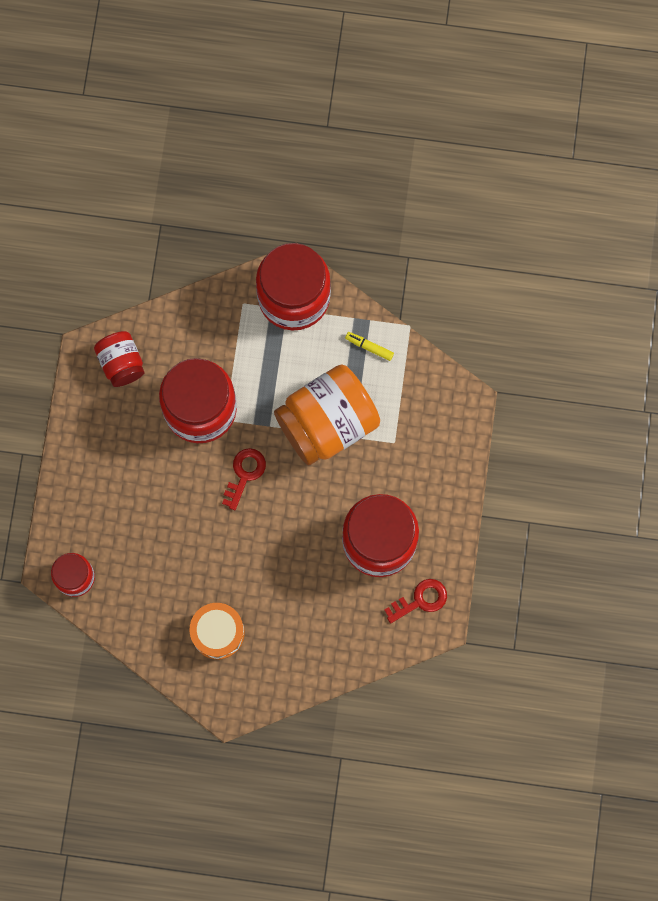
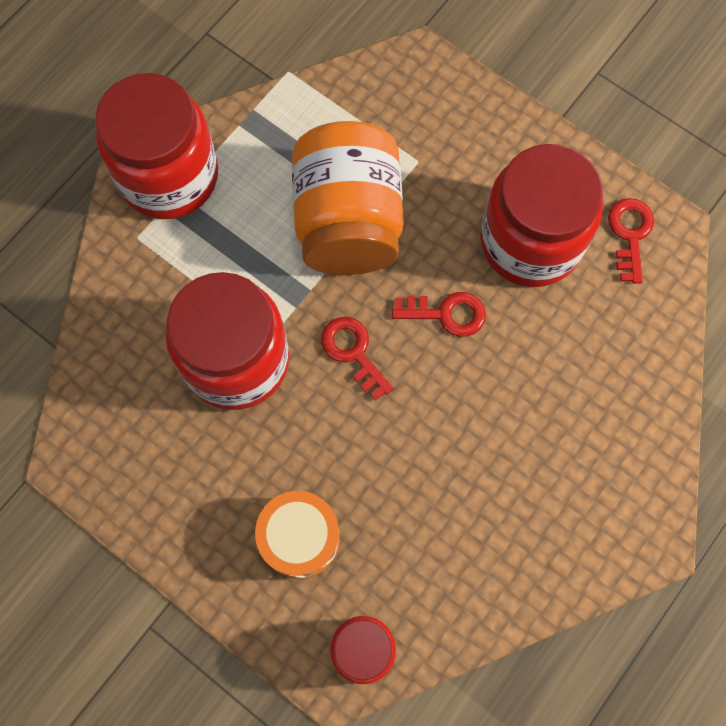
camera: 60 degrees left, 5 degrees down
(121, 363) = (113, 425): red jar -> none
(218, 632) = (542, 499): orange drum -> orange drum (299, 537)
(301, 515) = (446, 314): none -> red key
(369, 347) = (285, 127): yellow marker -> none

